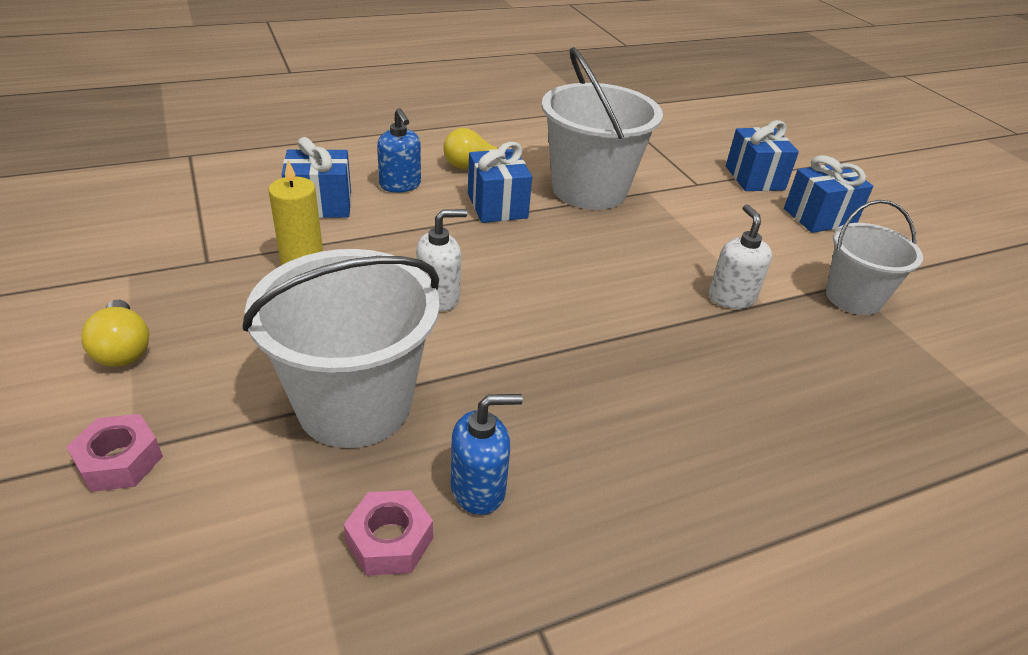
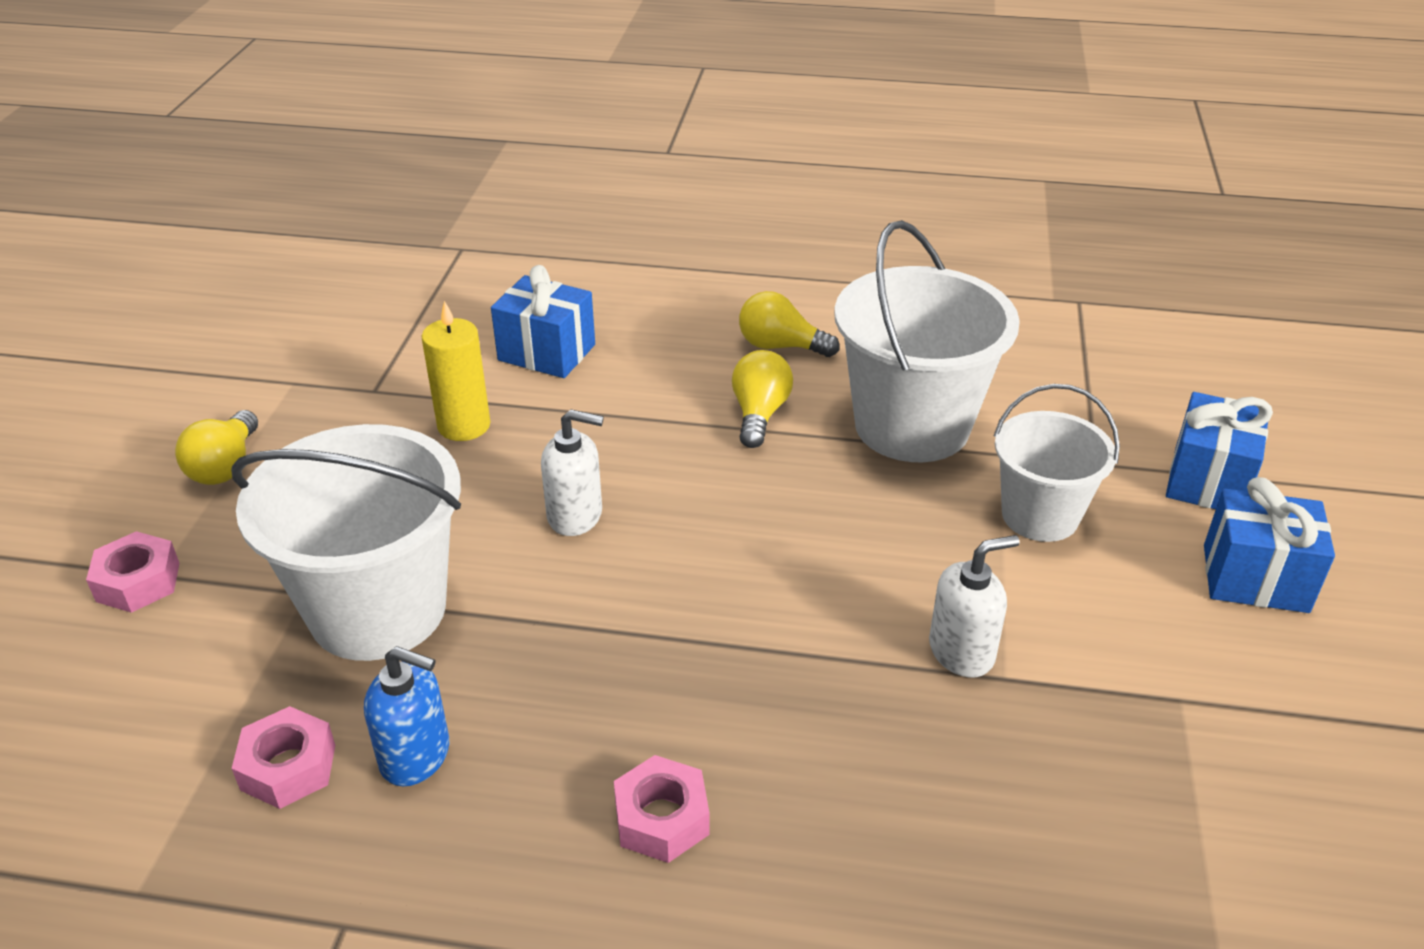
camera: 35 degrees right, 0 degrees up
(400, 185) = (662, 351): blue soap dispenser -> none
(497, 206) = (759, 414): blue gift -> yellow light bulb
(671, 455) = (661, 818): none -> pink nut
(731, 297) = (962, 651): white soap dispenser -> white soap dispenser turned 45 degrees clockwise
(853, 298) = (1165, 723): white bucket -> white bucket (1040, 515)

